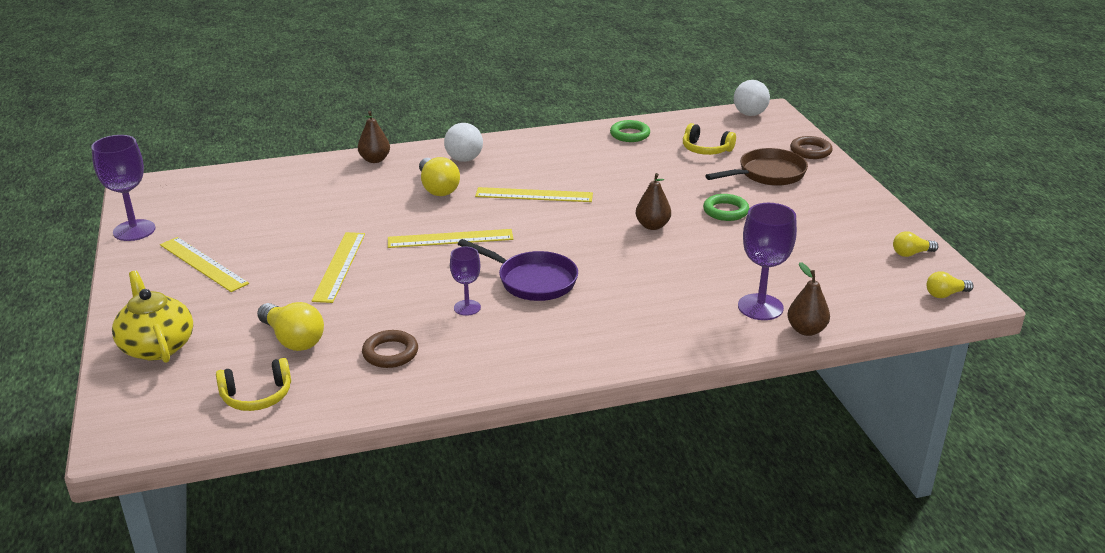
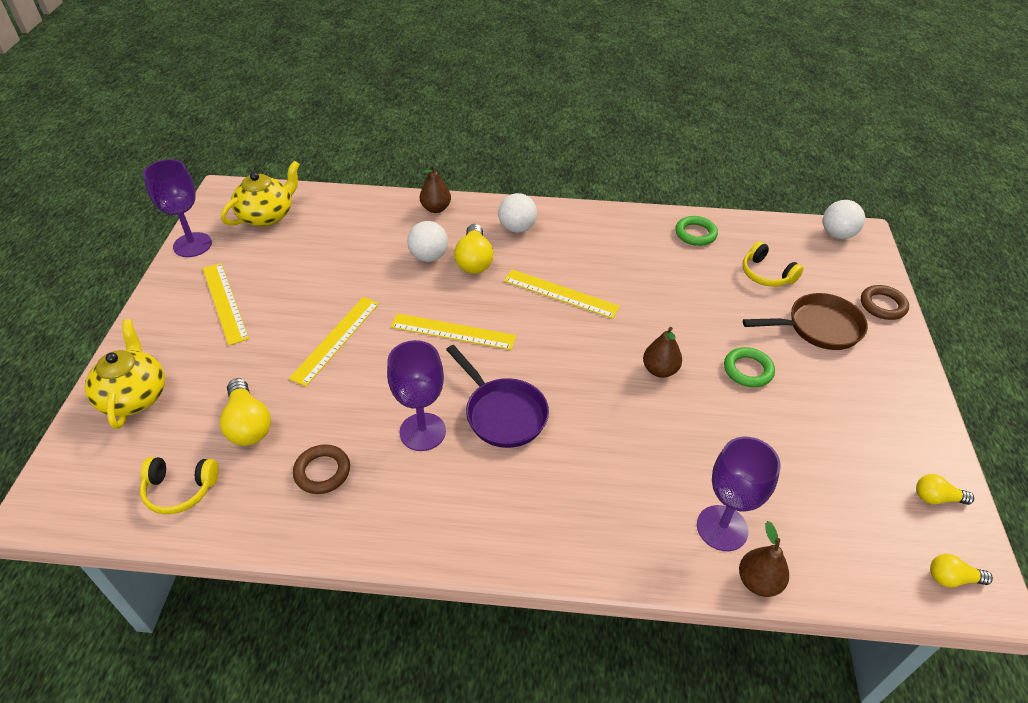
camera: 20 degrees right, 15 degrees up
(201, 195) = (267, 215): none -> yellow teapot
(391, 194) = (429, 257): none -> white ball
(467, 307) = (422, 432): purple goblet -> purple goblet, size x1.68

